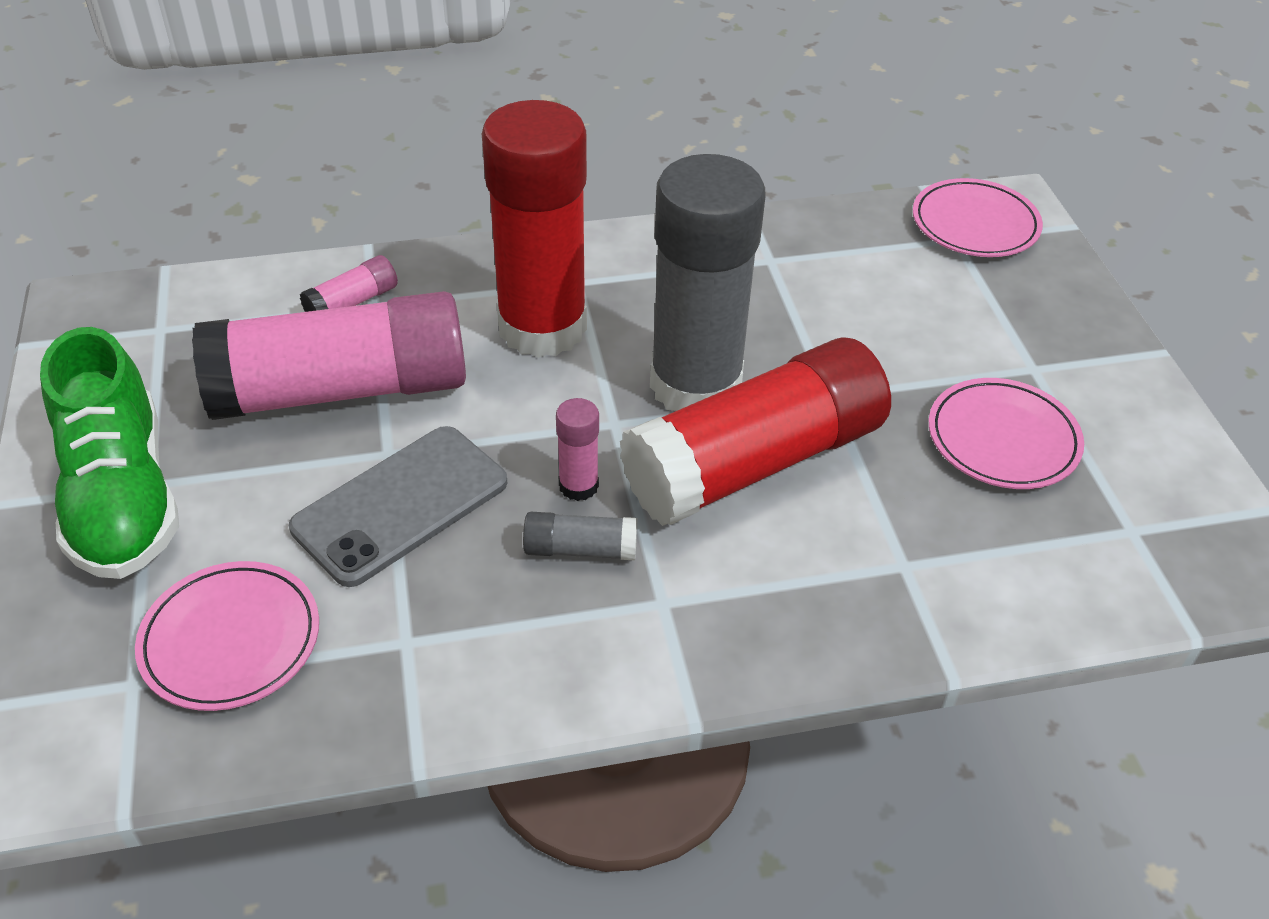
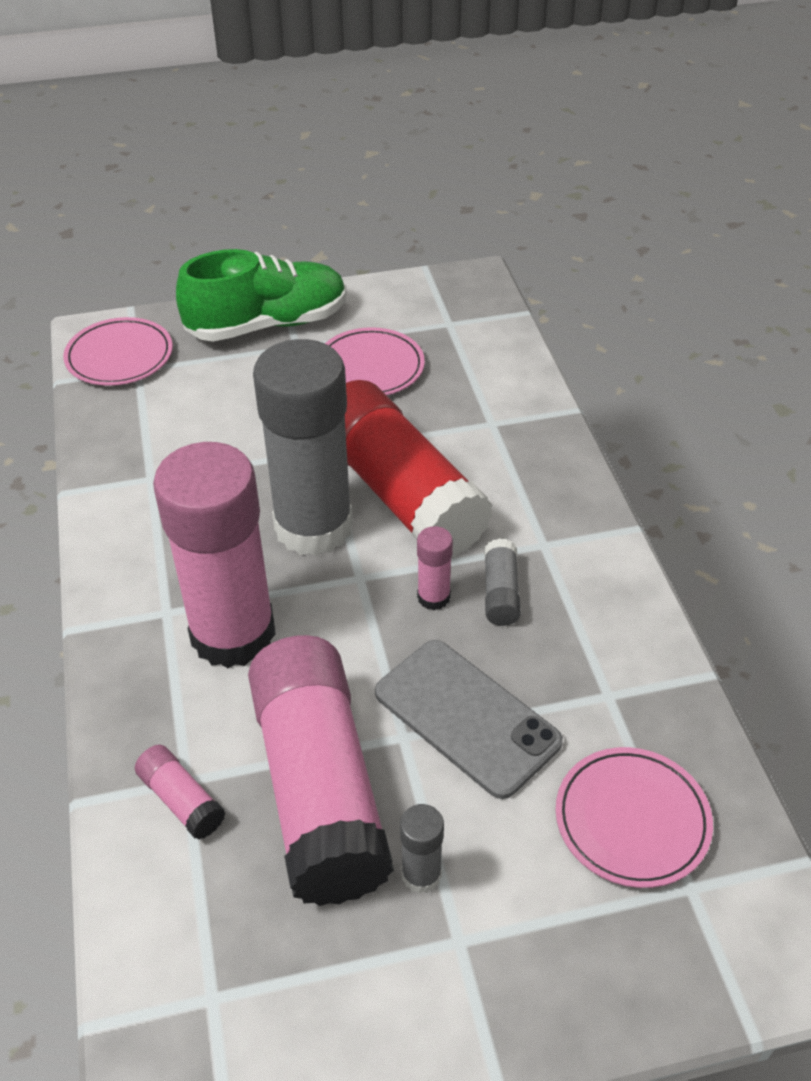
camera: 90 degrees left, 0 degrees up
(122, 497) = (479, 961): green shoe -> green shoe (267, 324)
(225, 460) = (421, 874): none -> grey glue stick
(542, 327) = (233, 633): red glue stick -> pink glue stick

